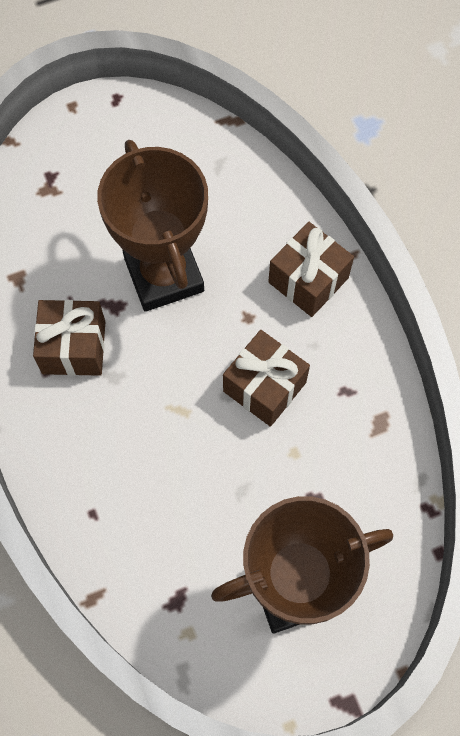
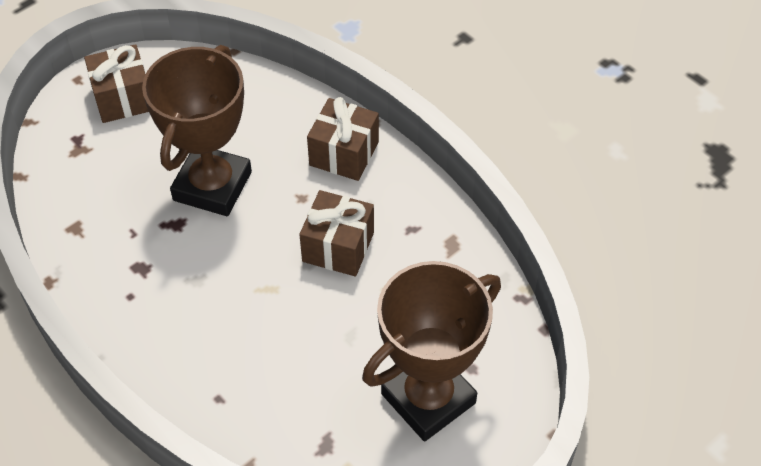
camera: 20 degrees left, 15 degrees down
(74, 347) = (150, 267): brown gift -> brown gift (123, 98)
(164, 275) = (212, 186): brown trophy -> brown trophy turned 60 degrees clockwise

